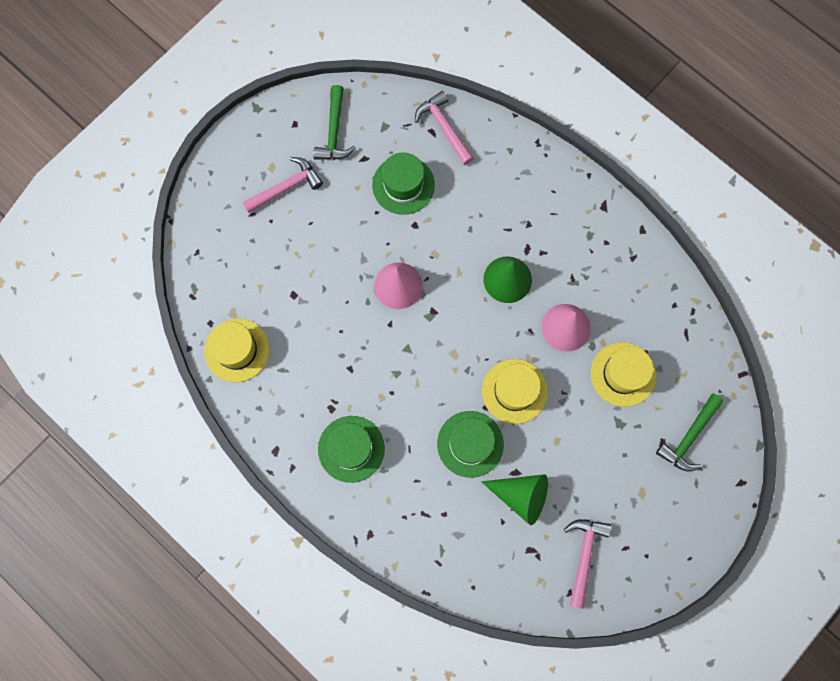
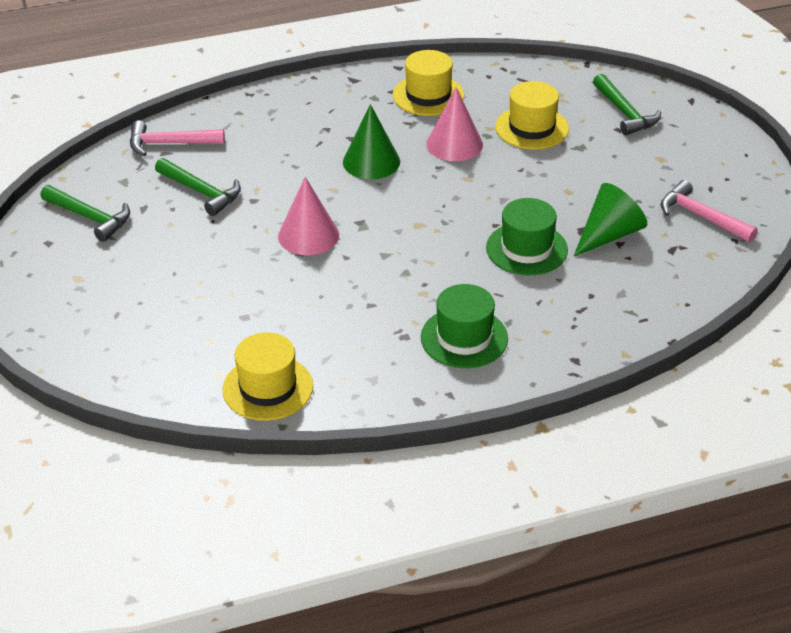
camera: 60 degrees left, 35 degrees down
(286, 187) = (113, 275): pink hammer -> none
(403, 185) = (201, 192): green hat -> green hammer
(514, 391) = (493, 199): yellow hat -> yellow hat (428, 95)

